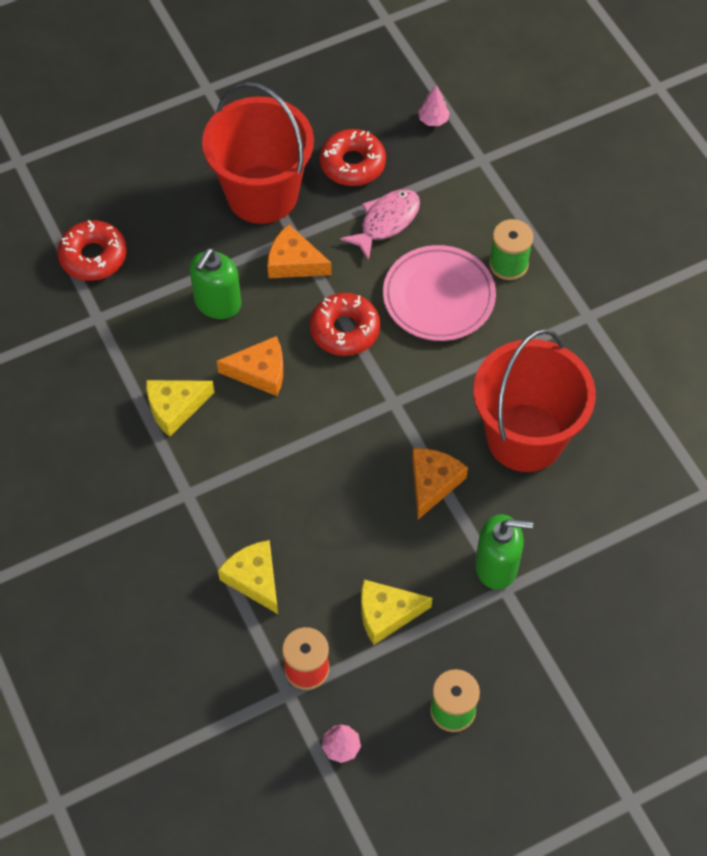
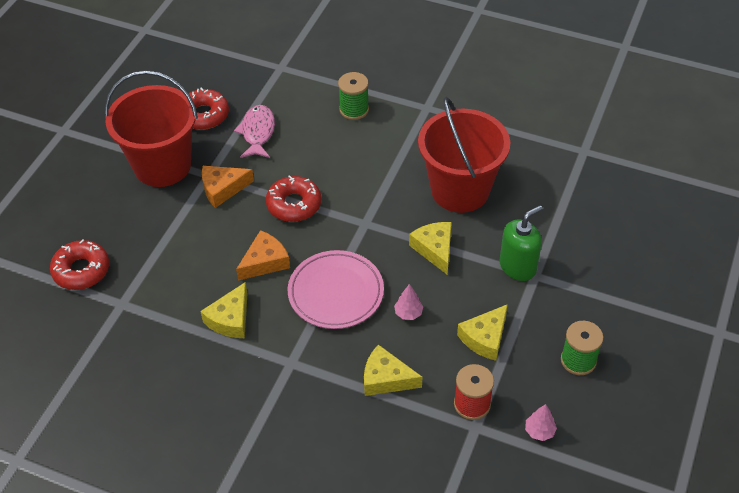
camera: 40 degrees left, 10 degrees down
(217, 303) = (196, 242): green soap dispenser -> none
(433, 120) = (229, 64): pink tree -> pink tree (408, 313)
(433, 483) = (434, 249): orange cheese -> yellow cheese
(438, 297) = (331, 151): pink plate -> pink plate (336, 292)

